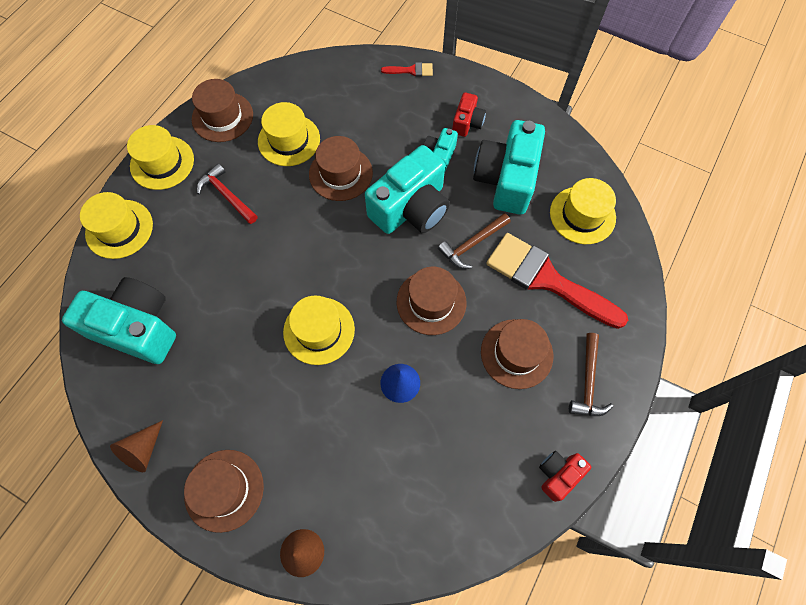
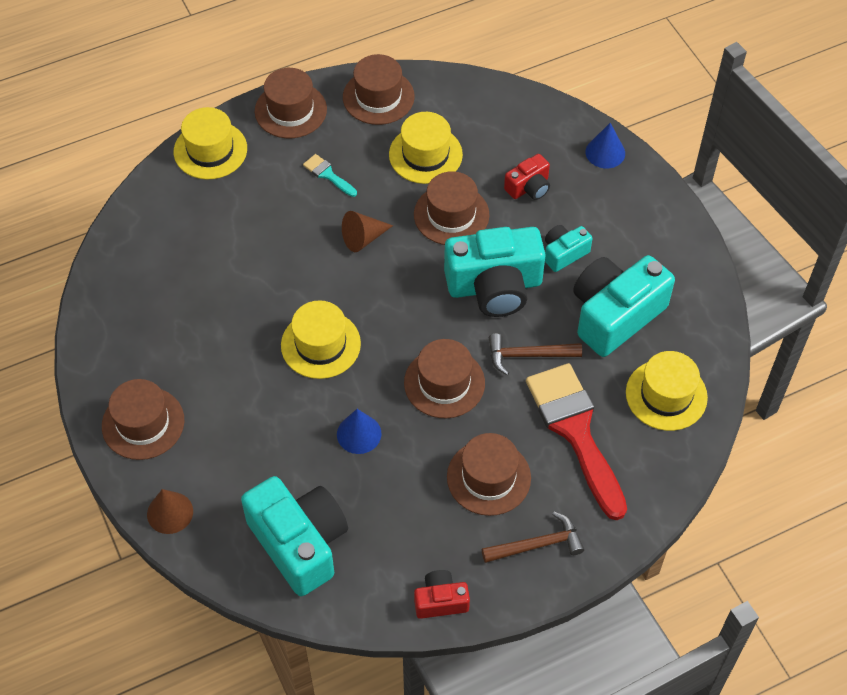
camera: 35 degrees right, 10 degrees down
(137, 328) = (166, 246): turquoise camera -> turquoise camera (299, 543)
(143, 450) = (101, 350): brown cone -> brown cone (363, 238)
(162, 163) = (290, 110): yellow hat -> brown hat
(227, 195) = (328, 174): red hammer -> turquoise brush
(411, 70) = (605, 152): red brush -> blue cone
(467, 122) = (621, 237): red camera -> red camera (529, 187)
(588, 382) = (537, 544): brown hammer -> brown hammer turned 150 degrees counterclockwise

